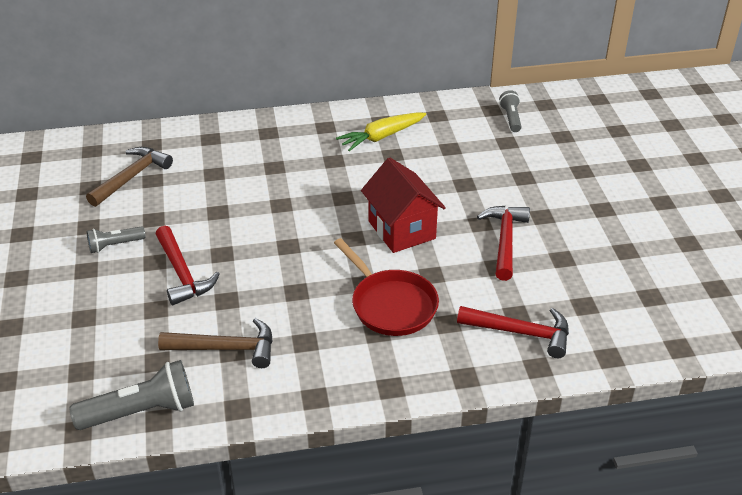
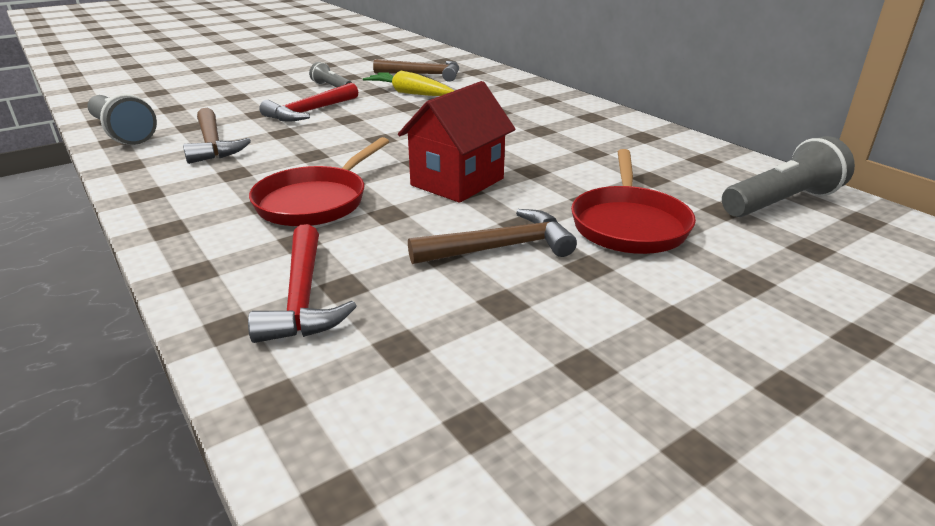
camera: 65 degrees right, 10 degrees down
(381, 137) = (614, 141): yellow carrot -> yellow carrot (409, 93)
(504, 182) = (628, 224): none -> red pan
(505, 241) = (500, 248): red hammer -> brown hammer
(511, 118) = (781, 202): grey flashlight -> grey flashlight, size x1.76

